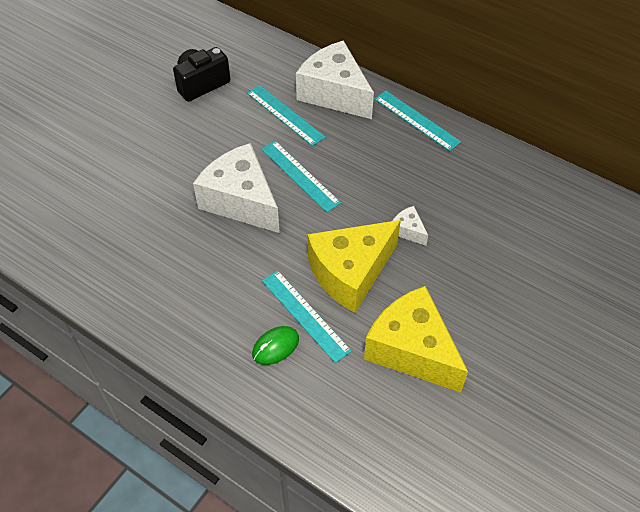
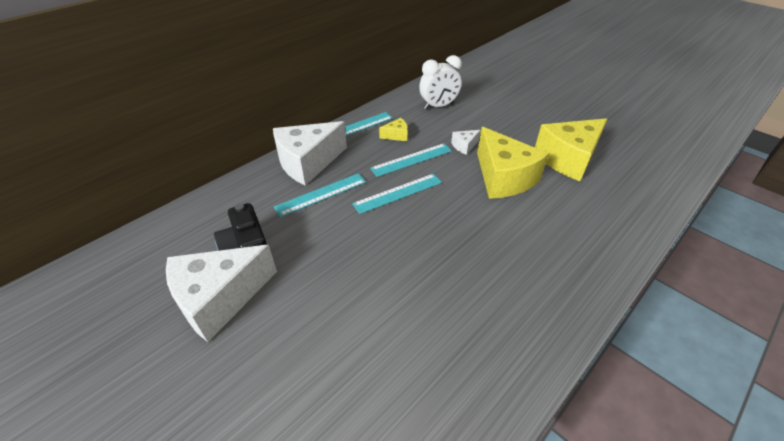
camera: 80 degrees left, 10 degrees down
(241, 201) = (420, 233): white cheese -> white cheese (220, 299)
(275, 346) = (577, 226): green mouse -> none
(305, 315) = (545, 206): turquoise ruler -> turquoise ruler (411, 159)
(410, 160) = (396, 135): none -> yellow cheese
(499, 196) = (438, 106): none -> white clock

